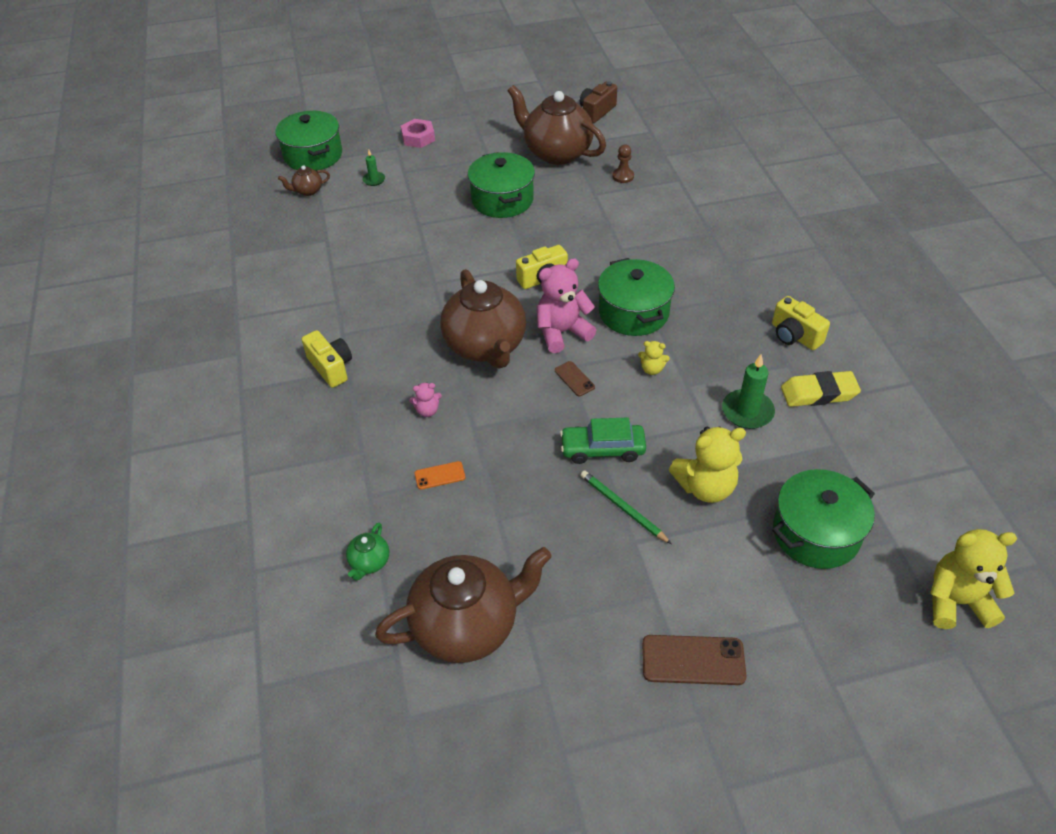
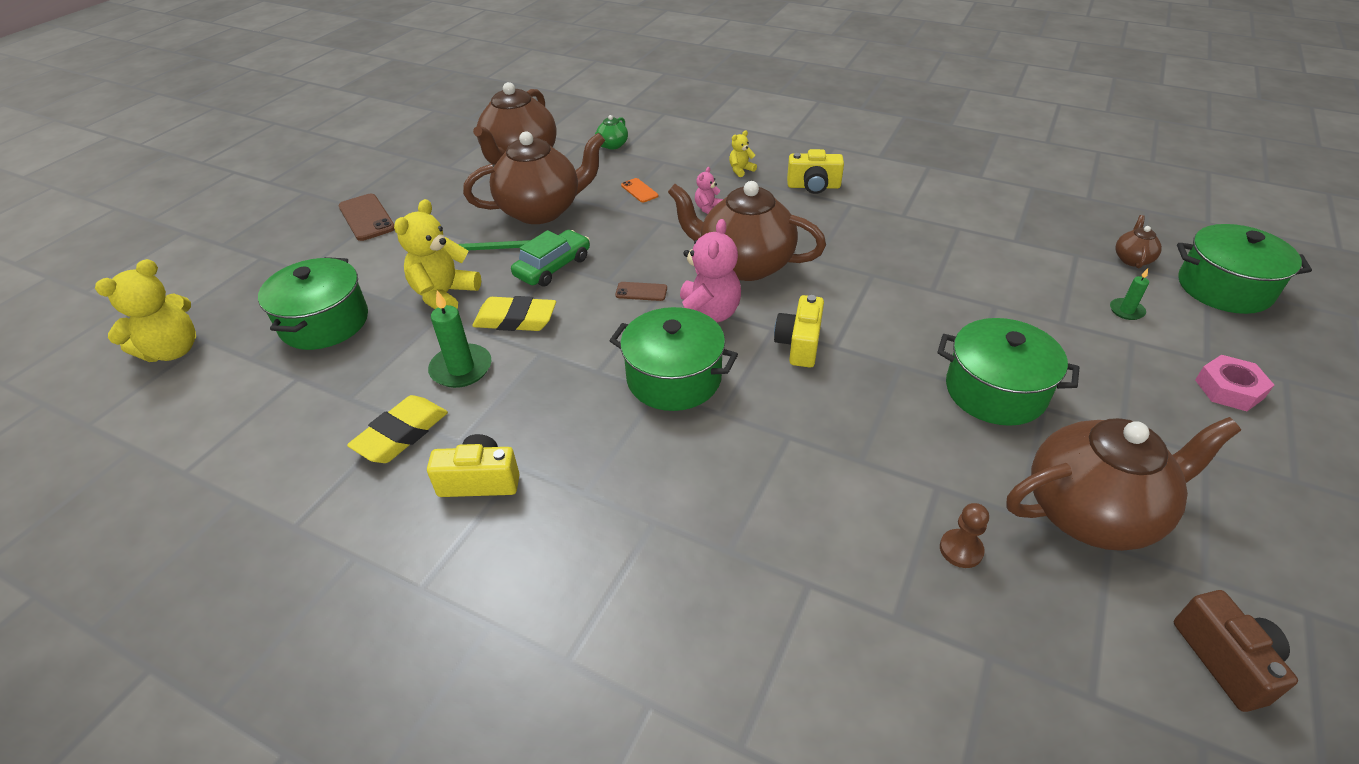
camera: 130 degrees right, 5 degrees down
(369, 562) = (612, 145): green teapot -> green teapot turned 120 degrees counterclockwise
(440, 475) = (639, 190): orange phone -> orange phone turned 60 degrees counterclockwise
(538, 522) = (542, 210): none -> brown teapot
(652, 369) = (588, 342): yellow teddy bear -> yellow teddy bear (741, 170)
(677, 422) = (515, 320): none -> yellow eraser
(693, 660) = (367, 217): brown phone -> brown phone turned 75 degrees counterclockwise

